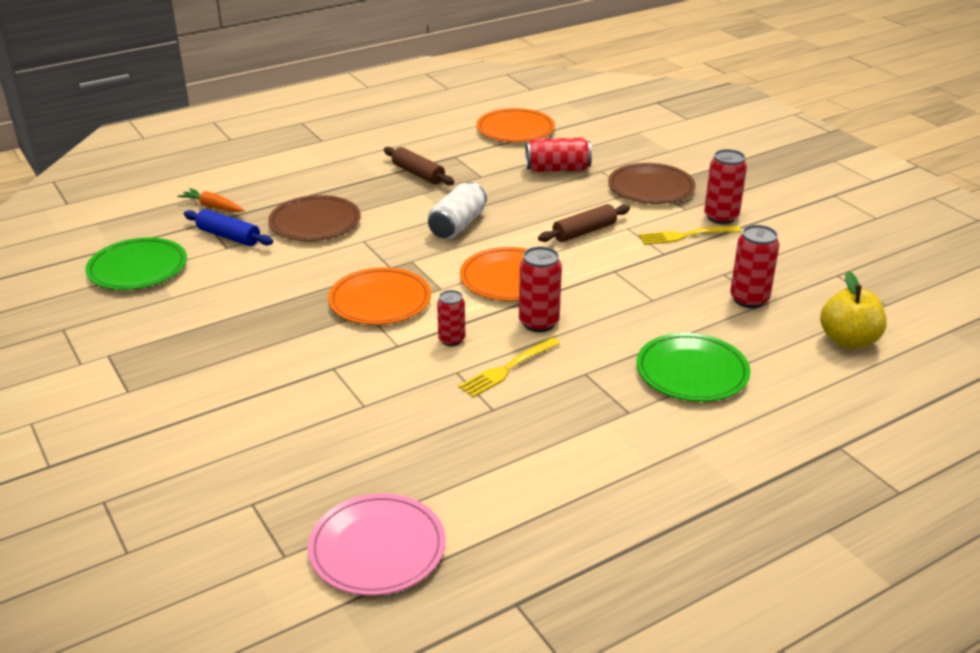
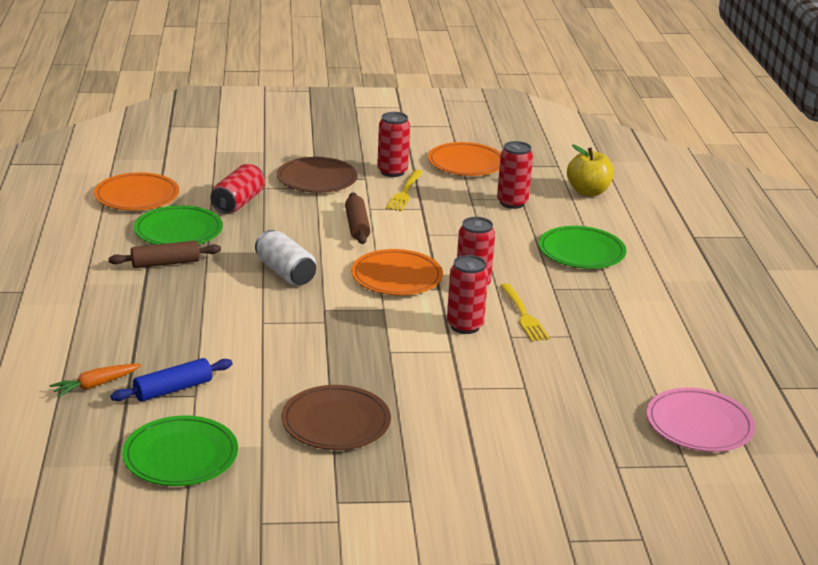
camera: 65 degrees left, 5 degrees down
(315, 222) = (199, 337): brown plate -> brown plate (336, 422)
(380, 301) = (375, 341): orange plate -> orange plate (466, 163)
(451, 340) = (464, 326): red can -> red can, size x1.54
(477, 162) = (178, 231): none -> green plate

